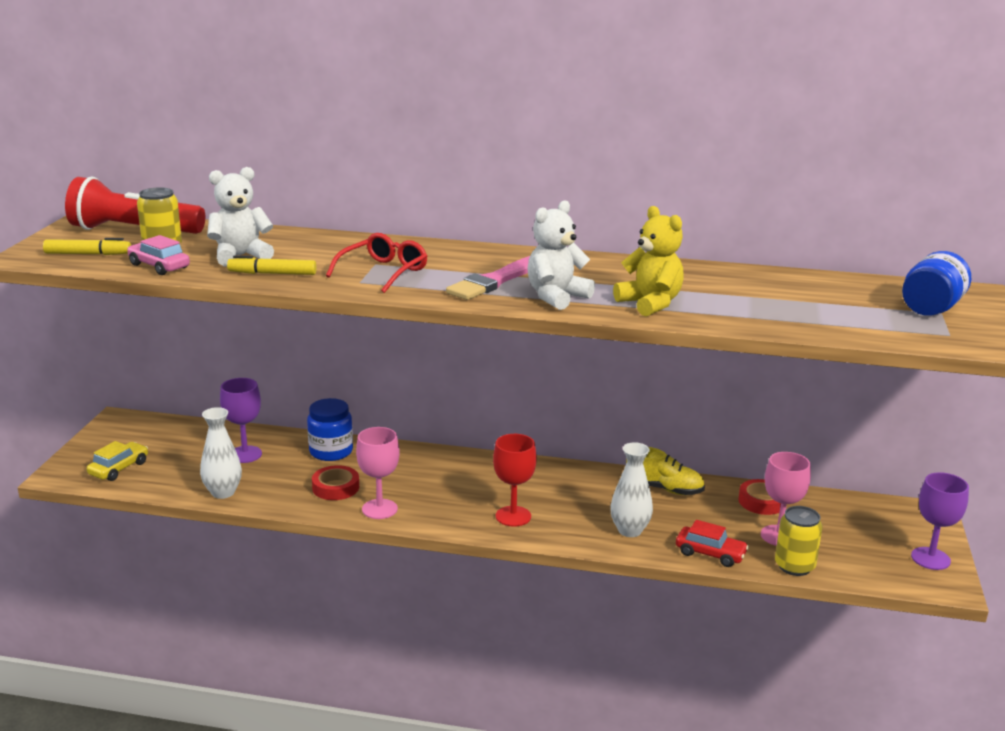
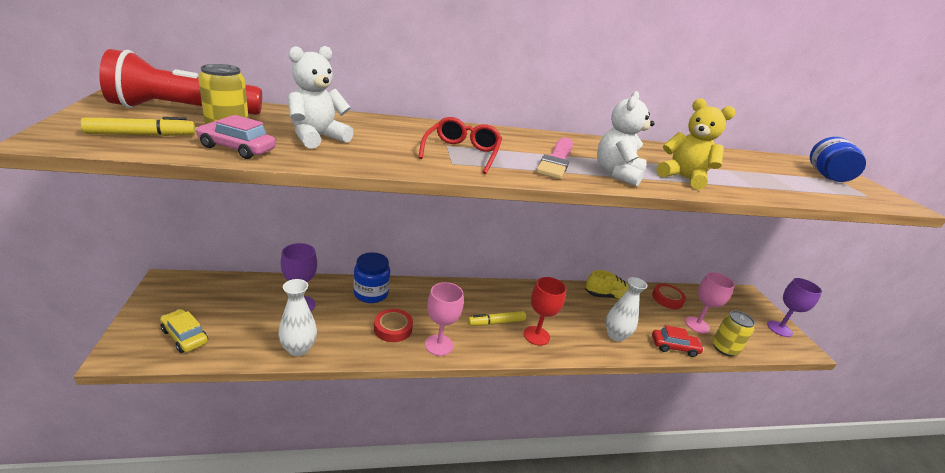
camera: 25 degrees left, 5 degrees up
(119, 468) = (185, 336): yellow car -> yellow car turned 60 degrees counterclockwise
(272, 274) = (364, 156): yellow marker -> yellow marker (496, 322)

